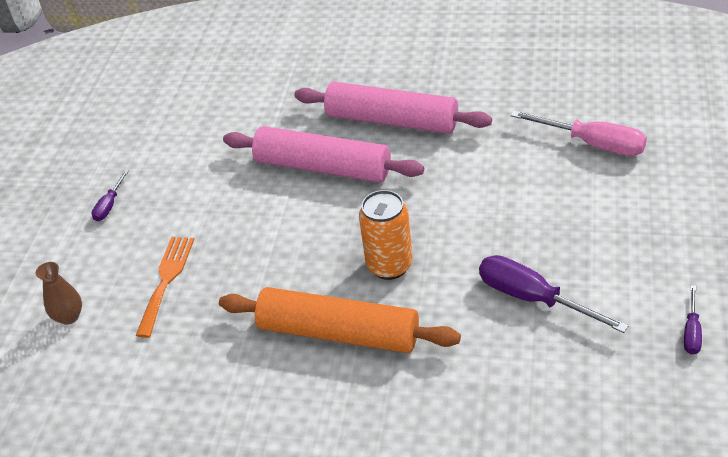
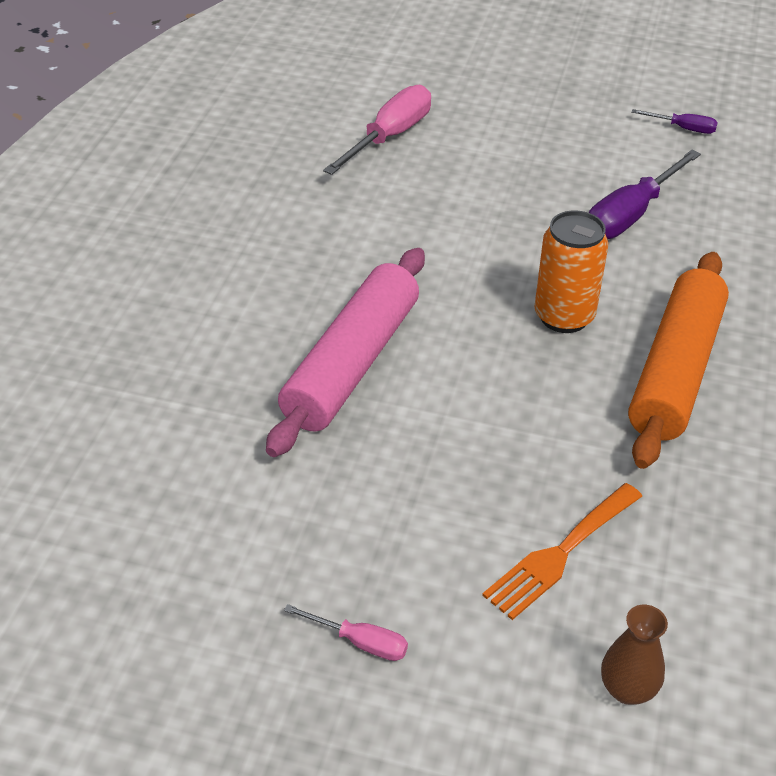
camera: 90 degrees left, 0 degrees up
(109, 205) = (360, 642): purple screwdriver -> pink screwdriver
(166, 280) = (559, 554): orange fork -> orange fork turned 60 degrees counterclockwise
(392, 120) = (274, 287): pink rolling pin -> none

